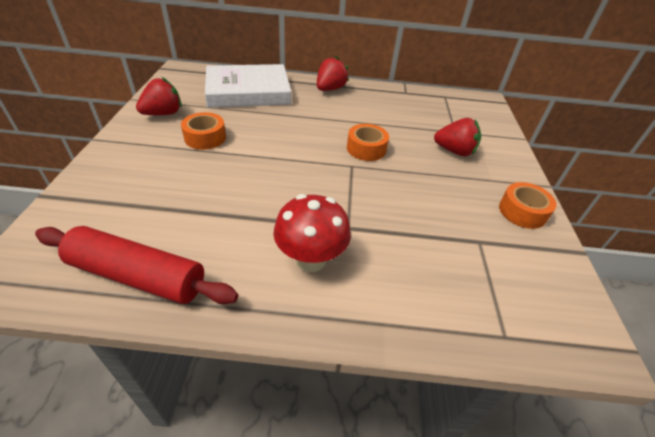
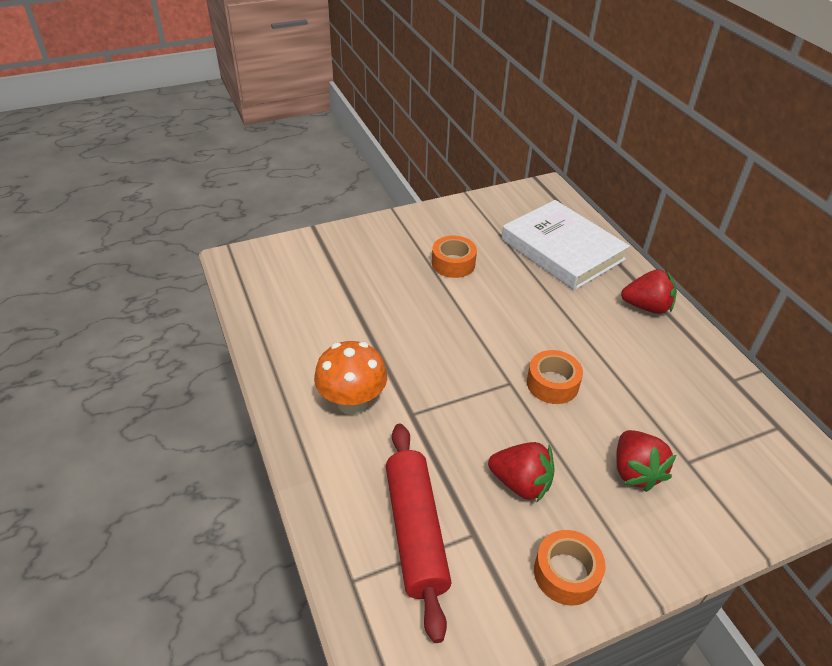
camera: 65 degrees right, 0 degrees up
(138, 275) = (274, 315): red rolling pin -> red rolling pin (416, 531)
(163, 114) = (462, 221): red strawberry -> red strawberry (521, 483)
(310, 259) = (352, 402): red mushroom -> orange mushroom

